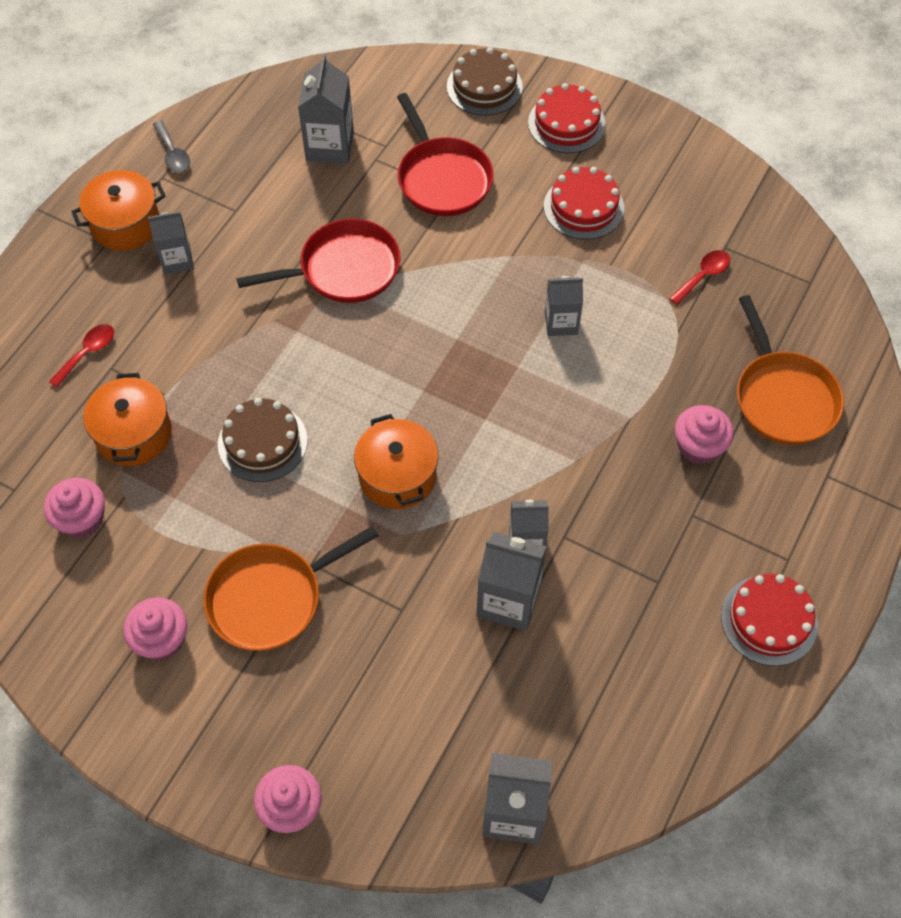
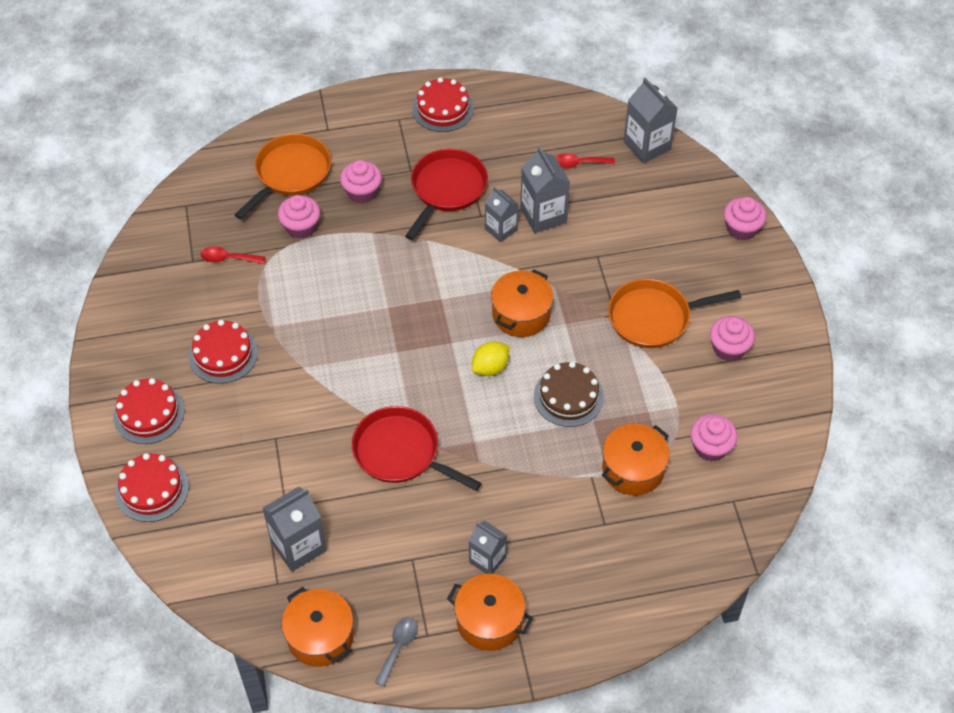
camera: 130 degrees left, 5 degrees down
(87, 353) = (608, 547): red spoon -> red spoon (578, 163)
(237, 114) = (320, 636): none -> orange pot
(271, 598) = (653, 317): orange pan -> orange pan turned 150 degrees clockwise
(361, 401) = (490, 367): none -> yellow lemon
(442, 178) = (268, 452): red pan -> red pan (447, 189)
(484, 87) = (152, 489): brown cake -> red cake
(561, 323) = (333, 307): grey carton -> none
(694, 360) = (301, 227): none -> pink cupcake

